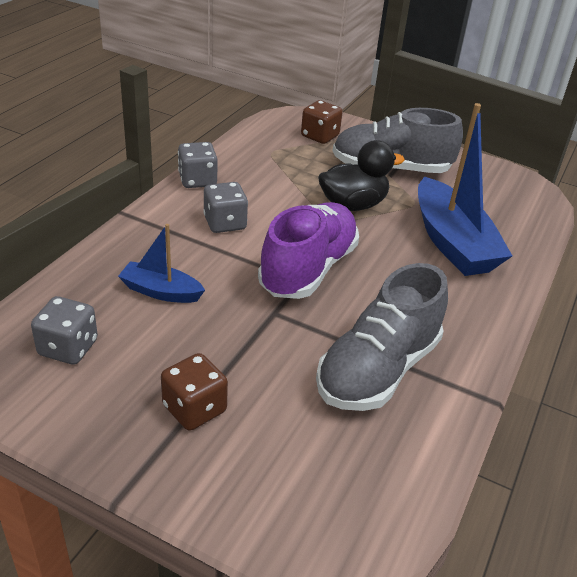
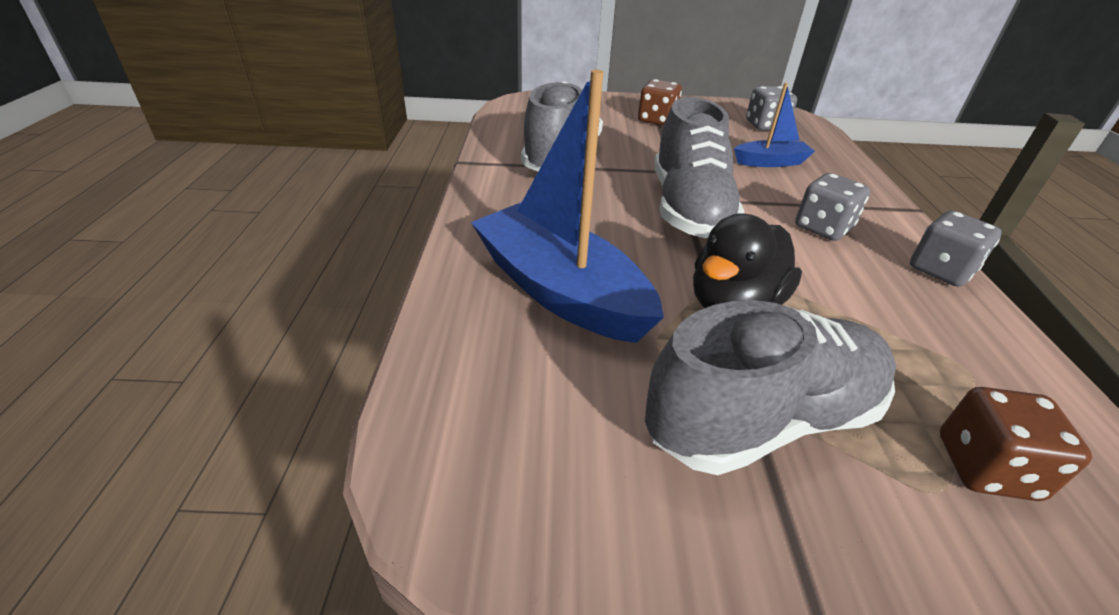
camera: 155 degrees right, 0 degrees up
(308, 269) = (688, 209): purple shoe -> grey shoe

